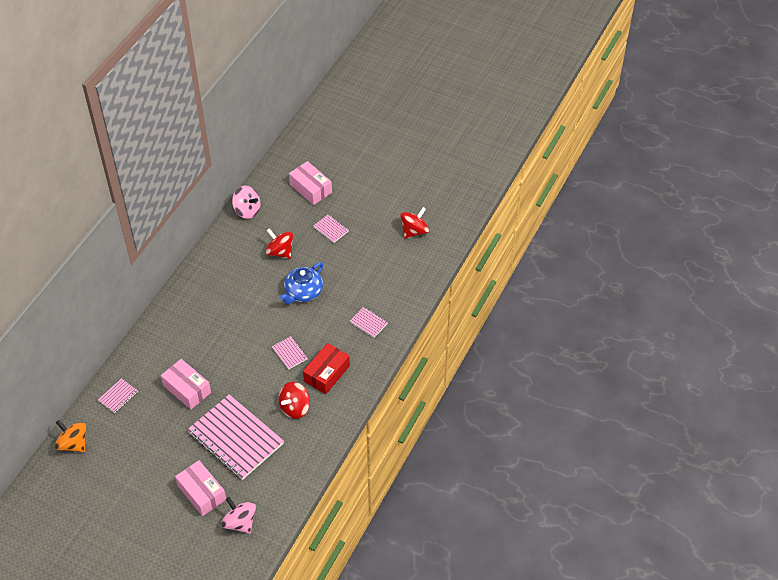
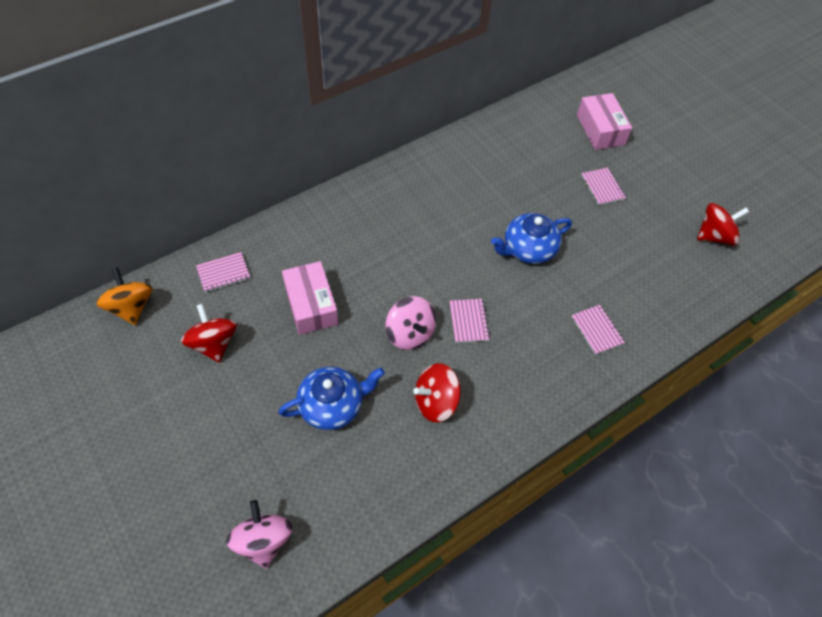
camera: 25 degrees right, 5 degrees up
(201, 493) = (240, 463): pink box -> none
(236, 438) = (332, 405): pink notebook -> blue teapot
(247, 210) = (509, 123): pink spinning top -> pink spinning top (410, 334)
(280, 252) = (524, 187): red spinning top -> red spinning top (213, 344)
(326, 373) = (504, 374): red box -> none

